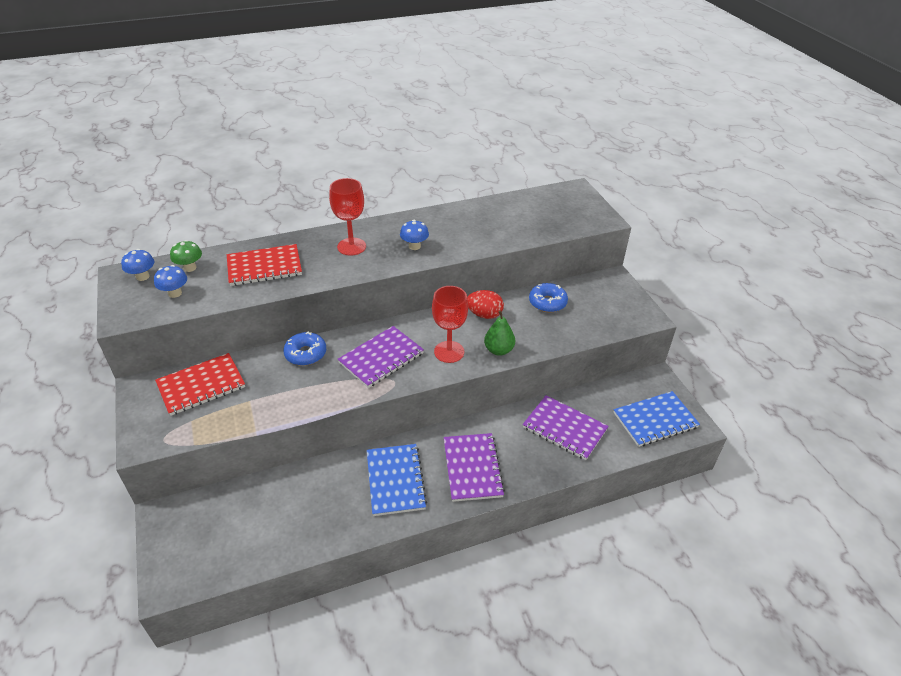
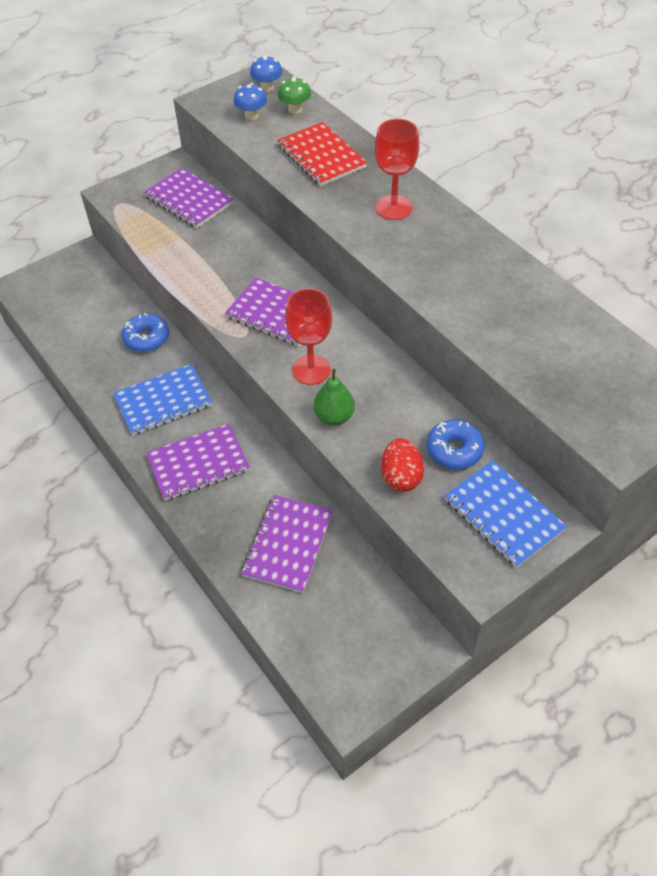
camera: 75 degrees right, 10 degrees up
(201, 386) = (189, 200): red notebook -> purple notebook
(305, 354) = (260, 254): blue donut -> blue donut (146, 338)
(414, 246) = (424, 259): blue mushroom -> none
(484, 314) = (395, 387): red egg -> red egg (401, 477)
(655, 420) = (341, 653): blue notebook -> blue notebook (503, 515)

